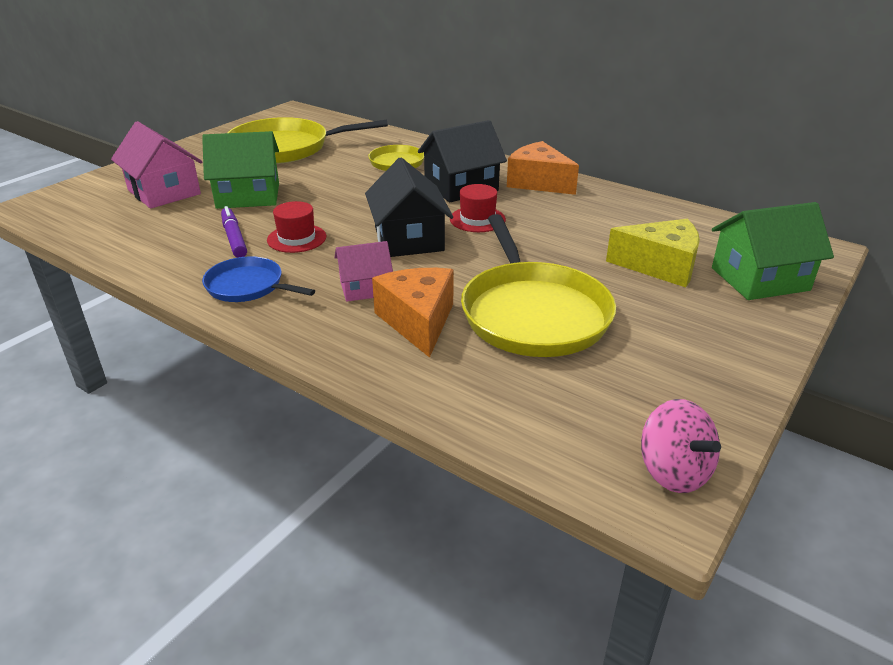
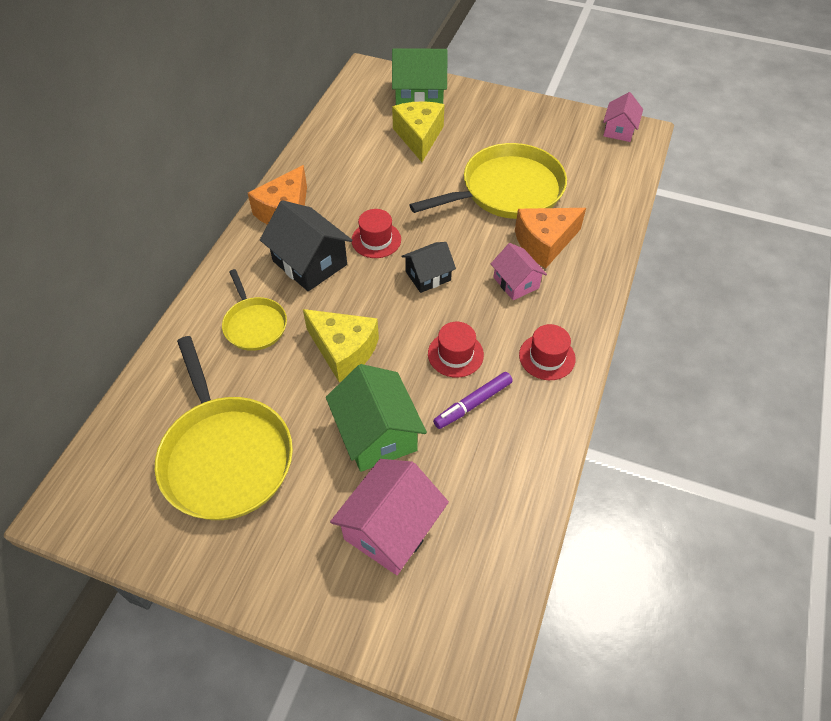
camera: 105 degrees left, 20 degrees up
(248, 286) = (547, 357): blue pan -> red hat
(344, 192) = (344, 351): none -> yellow cheese
(409, 239) = (428, 276): black house -> black house, size x0.61
(673, 471) = (619, 130): pink spinning top -> pink house
(760, 279) = (419, 96): green house -> green house turned 60 degrees counterclockwise

